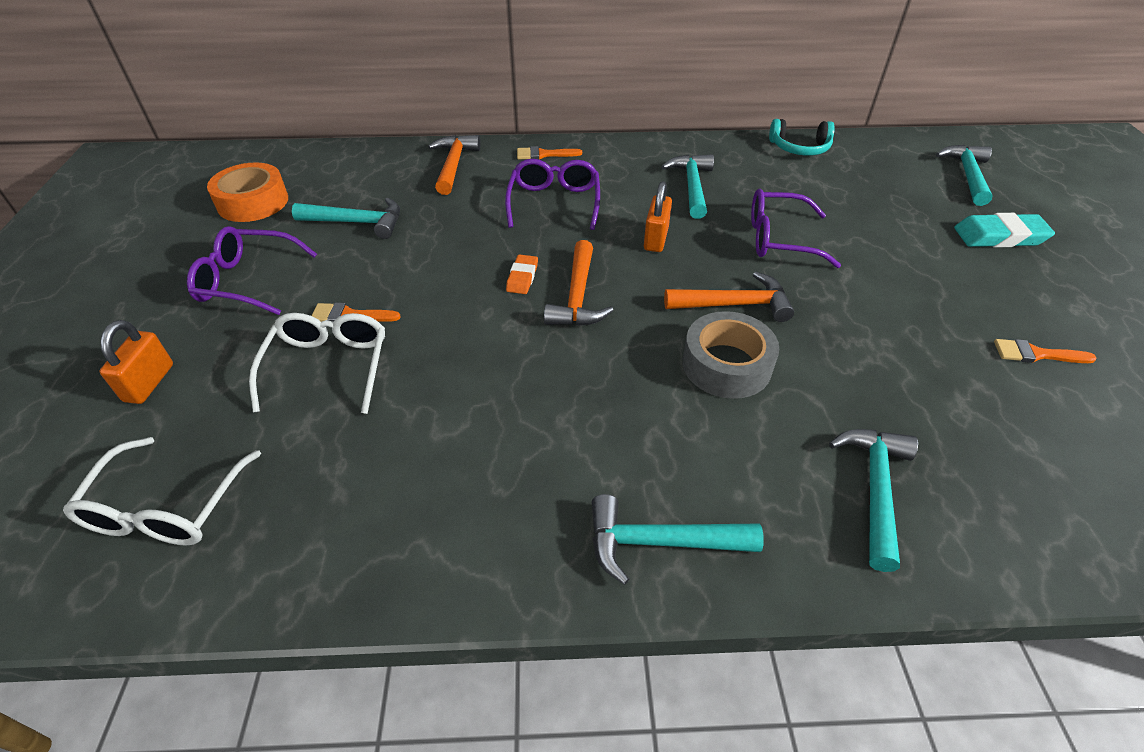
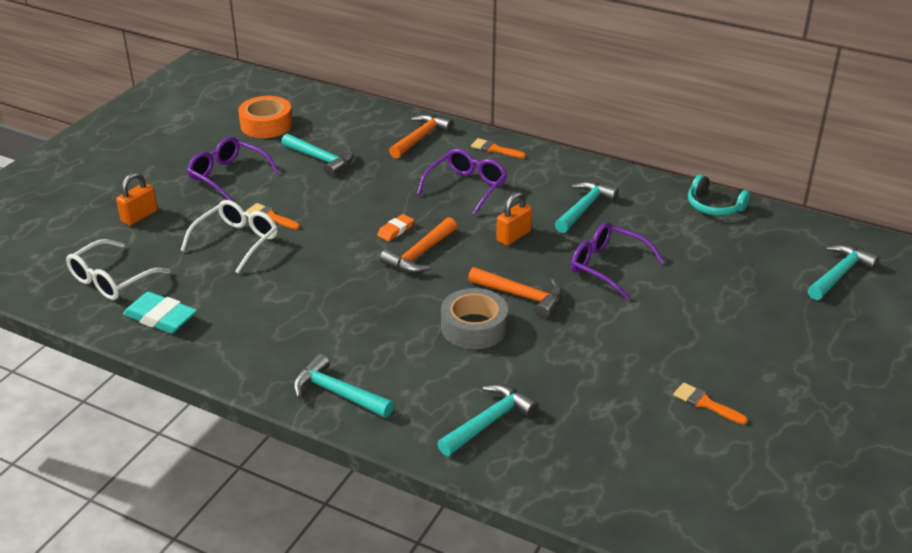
camera: 30 degrees right, 10 degrees down
(999, 236) = (796, 325): turquoise eraser -> turquoise eraser (160, 317)

